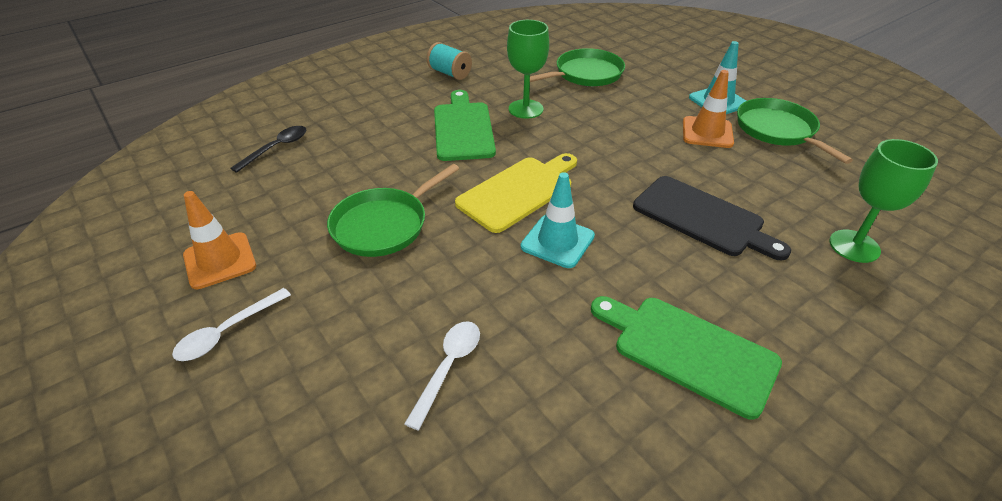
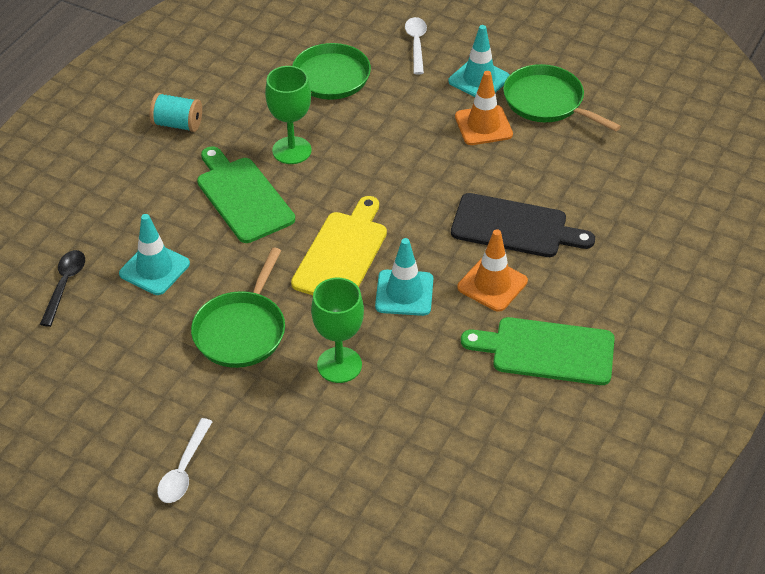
camera: 25 degrees left, 5 degrees up
(220, 260) = (119, 416): orange traffic cone -> orange traffic cone (492, 284)
(353, 157) = (154, 269): none -> turquoise traffic cone
(448, 367) = (379, 428): white spoon -> white spoon (416, 44)
(854, 246) = (641, 214): green goblet -> green goblet (339, 365)

